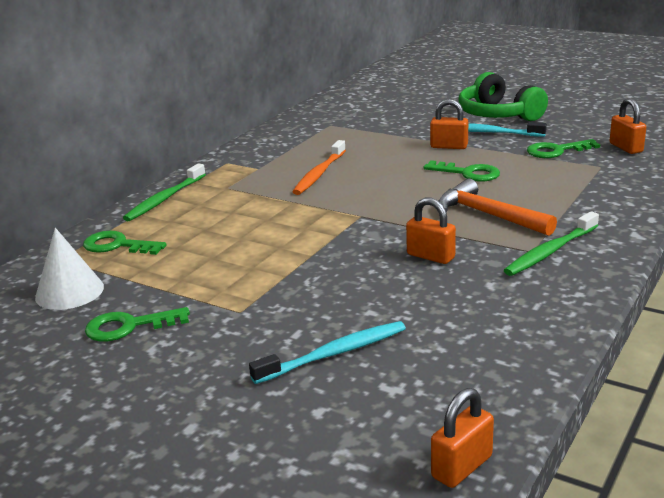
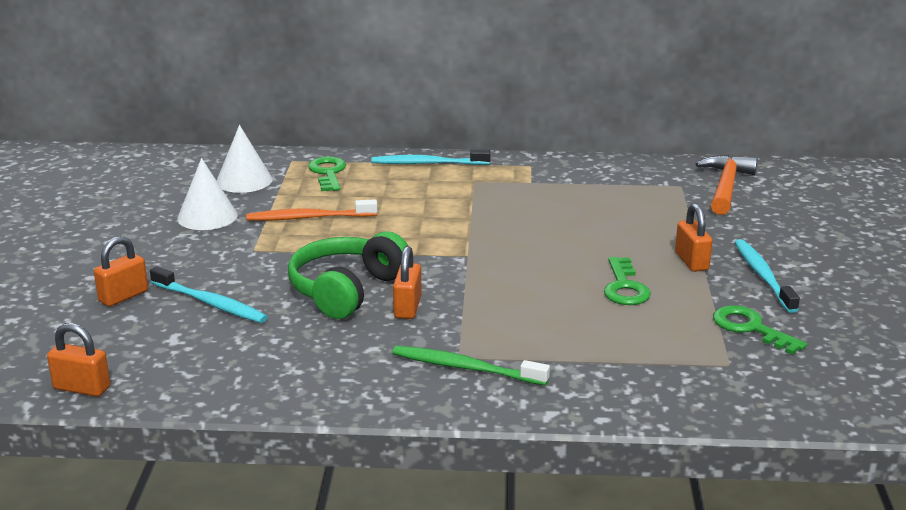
camera: 60 degrees right, 0 degrees up
(129, 326) = (207, 216): green key -> white cone
(164, 199) = (427, 163): green toothbrush -> turquoise toothbrush
(319, 174) = (546, 212): orange toothbrush -> orange toothbrush (309, 218)
(488, 215) = (525, 319): orange hammer -> orange hammer (725, 186)
(498, 114) = (832, 270): green headphones -> green headphones (347, 290)
(626, 148) = (815, 374): orange padlock -> orange padlock (123, 296)

